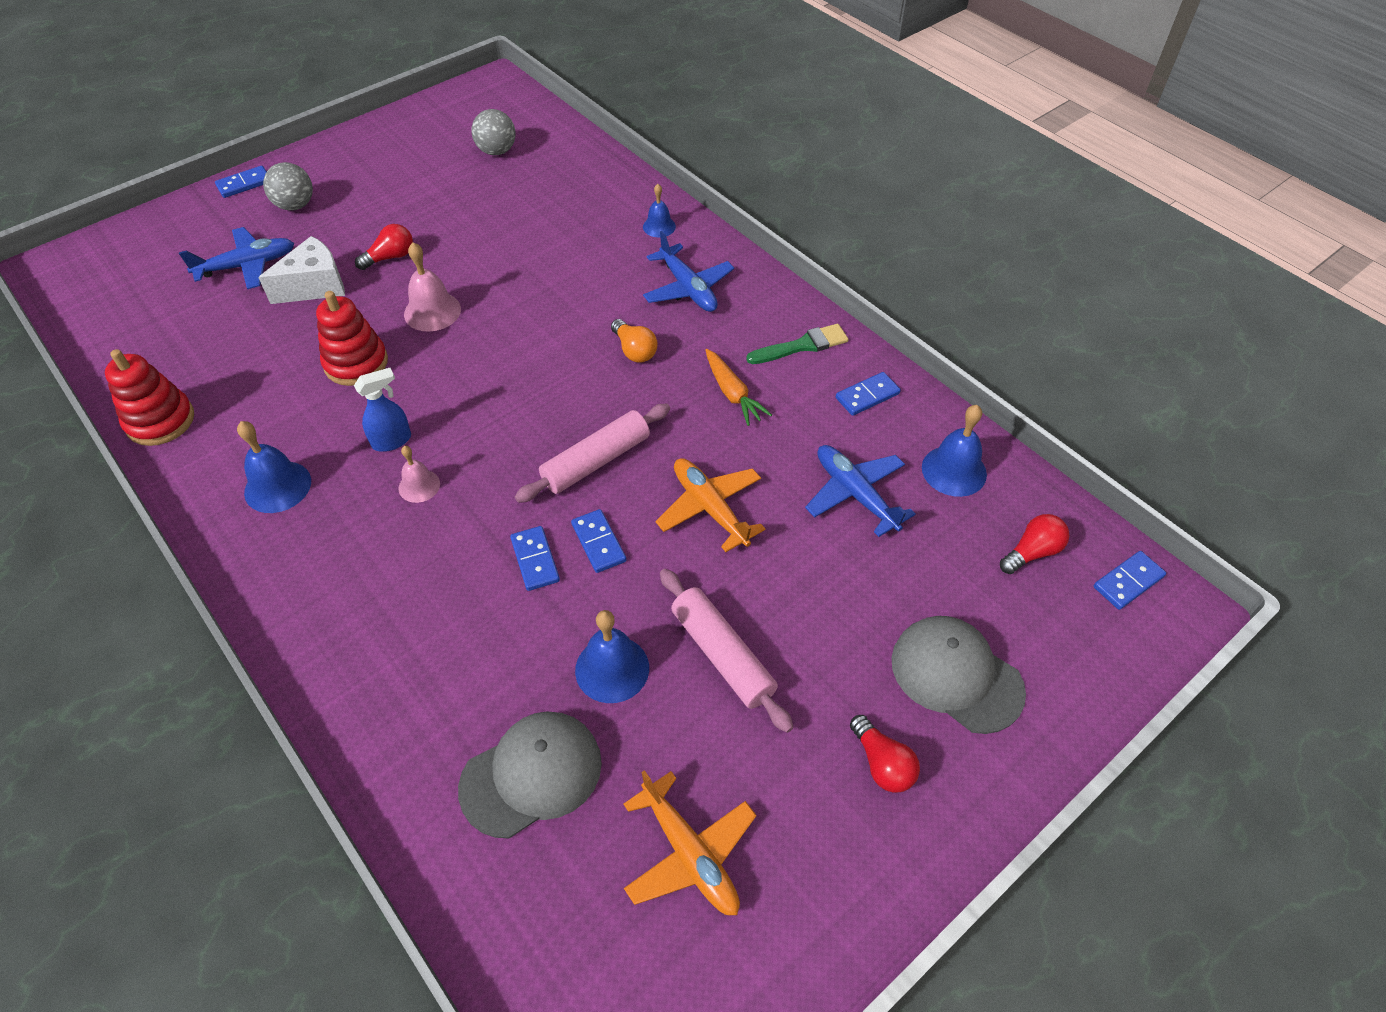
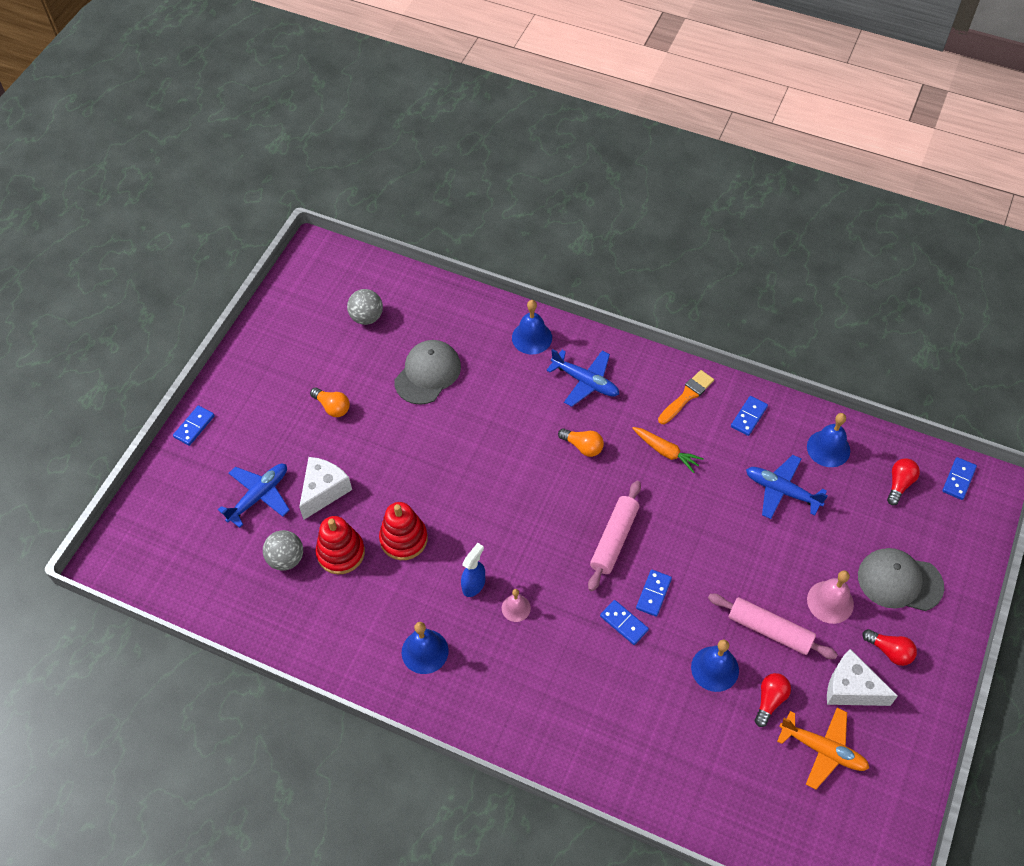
camera: 25 degrees left, 5 degrees up
(160, 421) = (304, 643): red stacking toy -> red stacking toy (341, 553)
(295, 205) = (251, 429): grey ball -> grey ball (286, 559)
(390, 257) = (360, 444): red light bulb -> red light bulb (770, 700)
(392, 215) = (332, 407): none -> orange light bulb
(432, 311) = (424, 475): pink bell -> pink bell (830, 602)
(532, 774) = (713, 750): grey cap -> grey cap (428, 373)
(599, 542) = (653, 594): blue domino -> blue domino turned 75 degrees clockwise
(659, 226) = (532, 337): blue bell -> blue bell, size x1.58
(709, 508) = (703, 540): orange plane -> none
(789, 787) = (851, 688): none -> white cheese
(802, 346) = (687, 396): green brush -> orange brush

